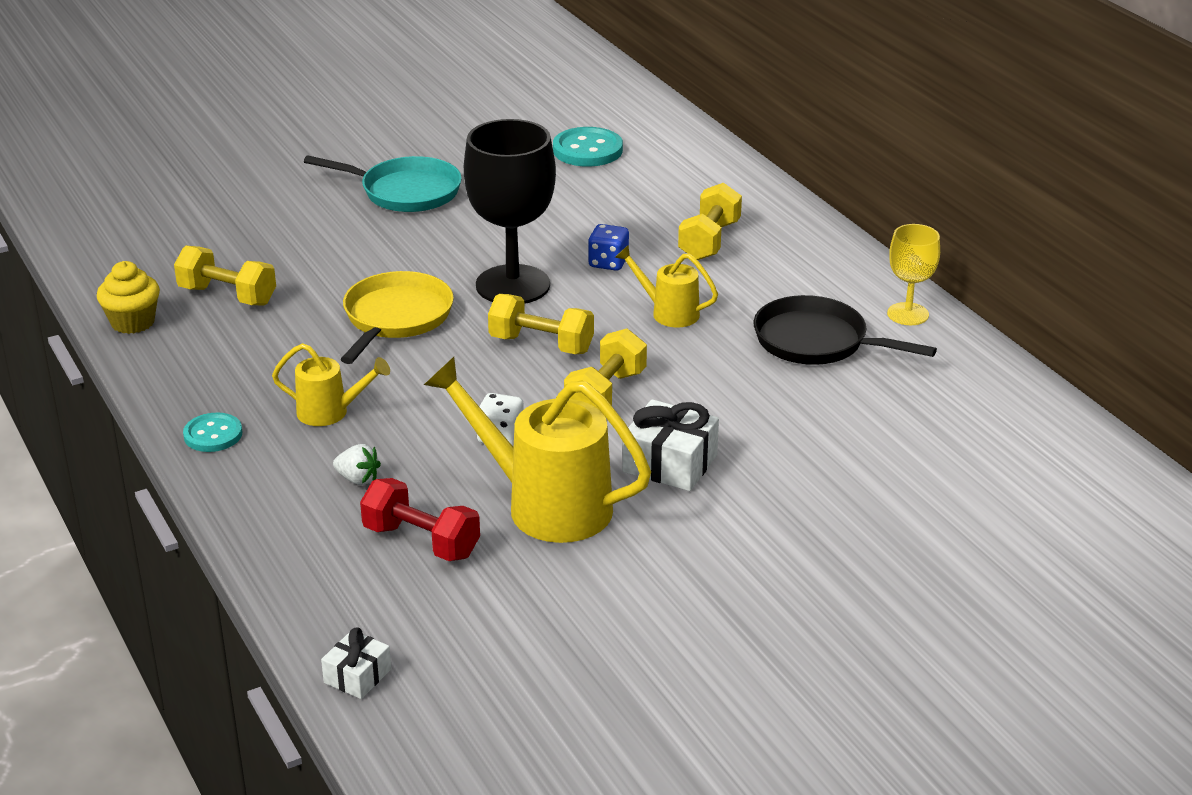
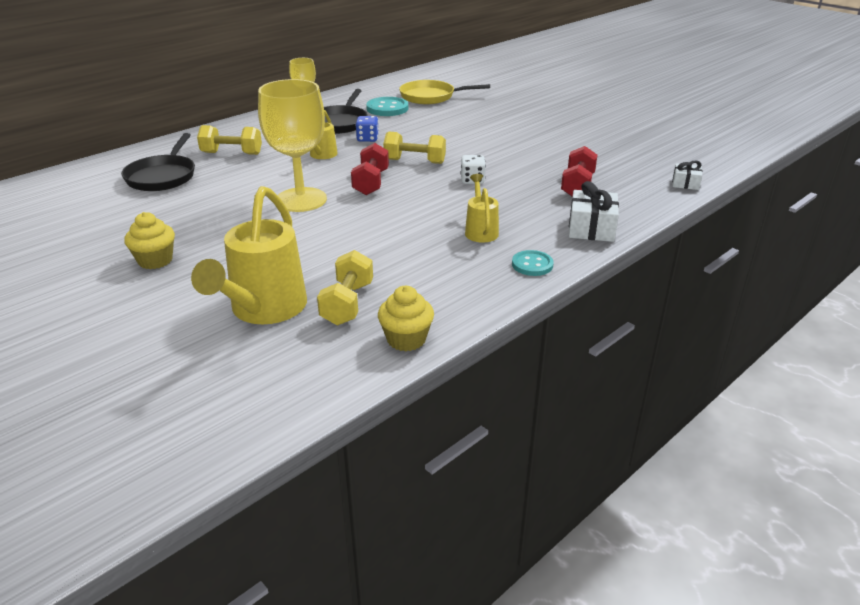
camera: 105 degrees left, 0 degrees up
(358, 479) = (540, 210): white strawberry -> none
(396, 318) = (357, 230): yellow pan -> yellow pan (431, 97)
(405, 192) = (155, 260): turquoise pan -> yellow cupcake
(513, 285) = (301, 200): black goblet -> yellow goblet
(541, 344) = (371, 182): yellow dumbbell -> red dumbbell
(545, 505) = (523, 163): yellow watering can -> yellow watering can (264, 310)
(587, 150) = (89, 201): turquoise button -> turquoise button (387, 108)
(608, 263) = (264, 176): blue dice -> blue dice (367, 139)
(645, 192) = (162, 176): none -> black pan
(670, 463) = (468, 142): white gift -> white gift (591, 228)

